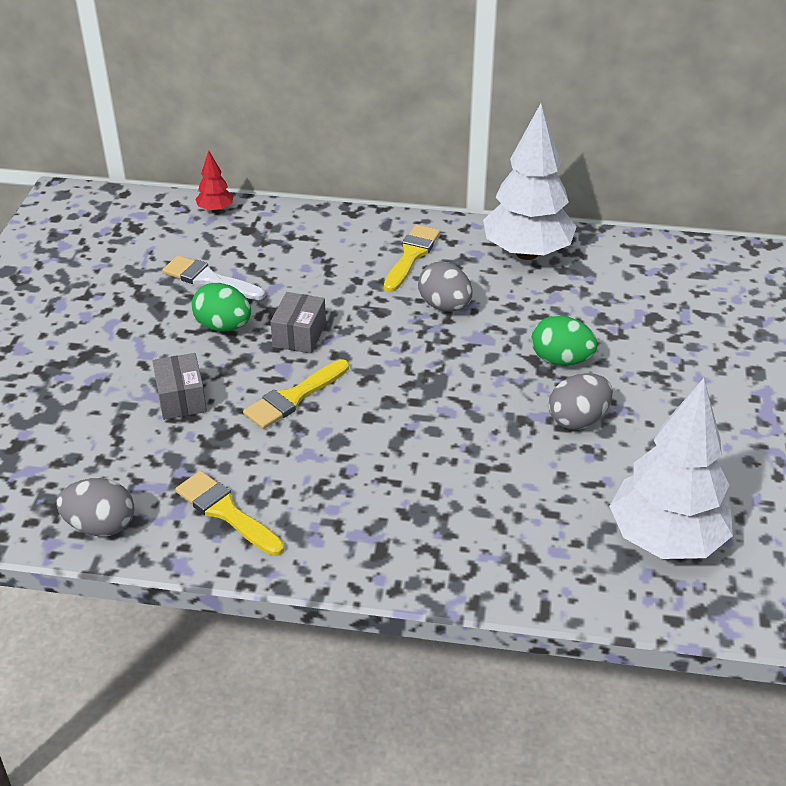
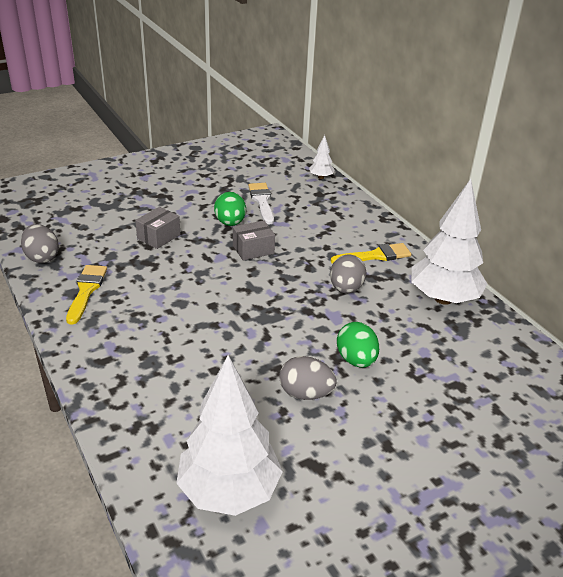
camera: 50 degrees right, 5 degrees down
(215, 210) = (321, 177): red tree -> white tree
(293, 397) = (199, 271): yellow brush -> none

